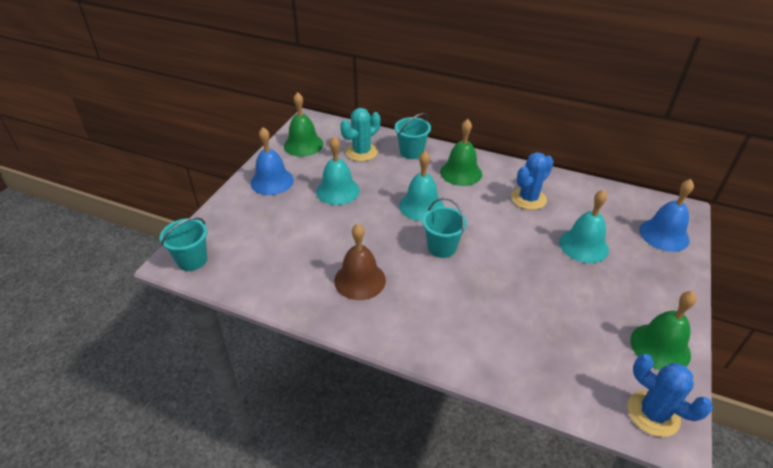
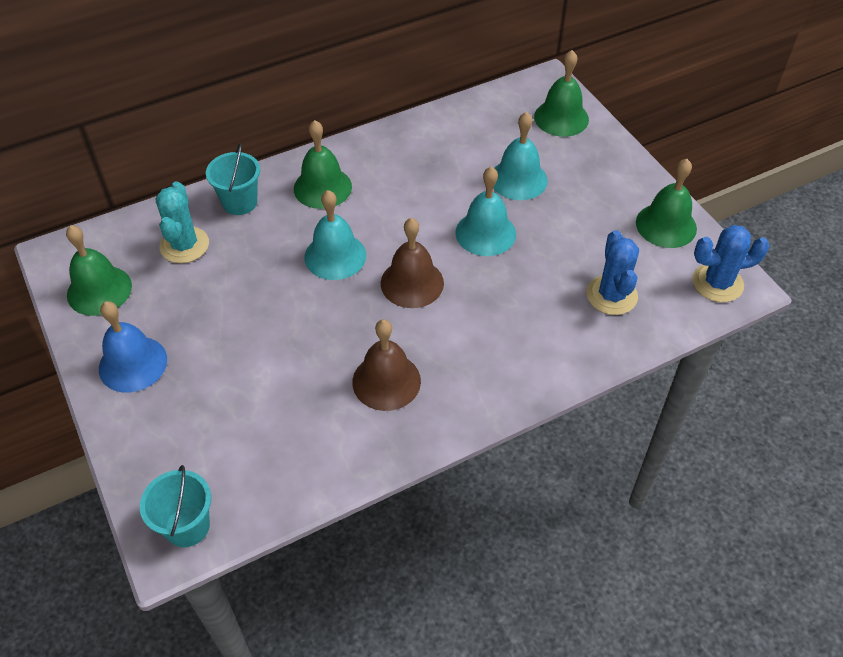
camera: 50 degrees left, 10 degrees up
(337, 191) = (226, 311): turquoise bell -> turquoise bell (485, 233)
(441, 247) = (412, 283): turquoise bucket -> brown bell
(528, 199) = (419, 167): blue cactus -> blue cactus (611, 295)
(664, 234) = (561, 118): blue bell -> green bell

